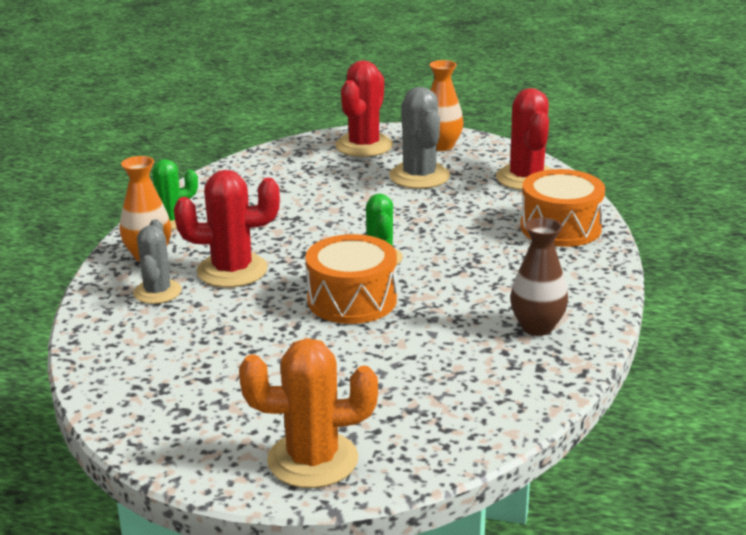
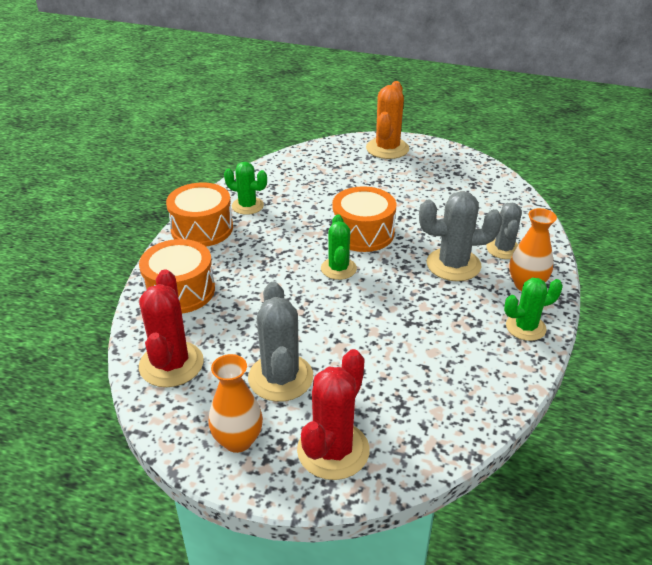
camera: 175 degrees left, 10 degrees up
(232, 270) = (453, 265): red cactus -> grey cactus
(313, 460) = (387, 149): orange cactus -> orange cactus turned 75 degrees counterclockwise
(537, 327) = (247, 206): brown vase -> green cactus
(584, 292) = (202, 229): none -> orange drum

